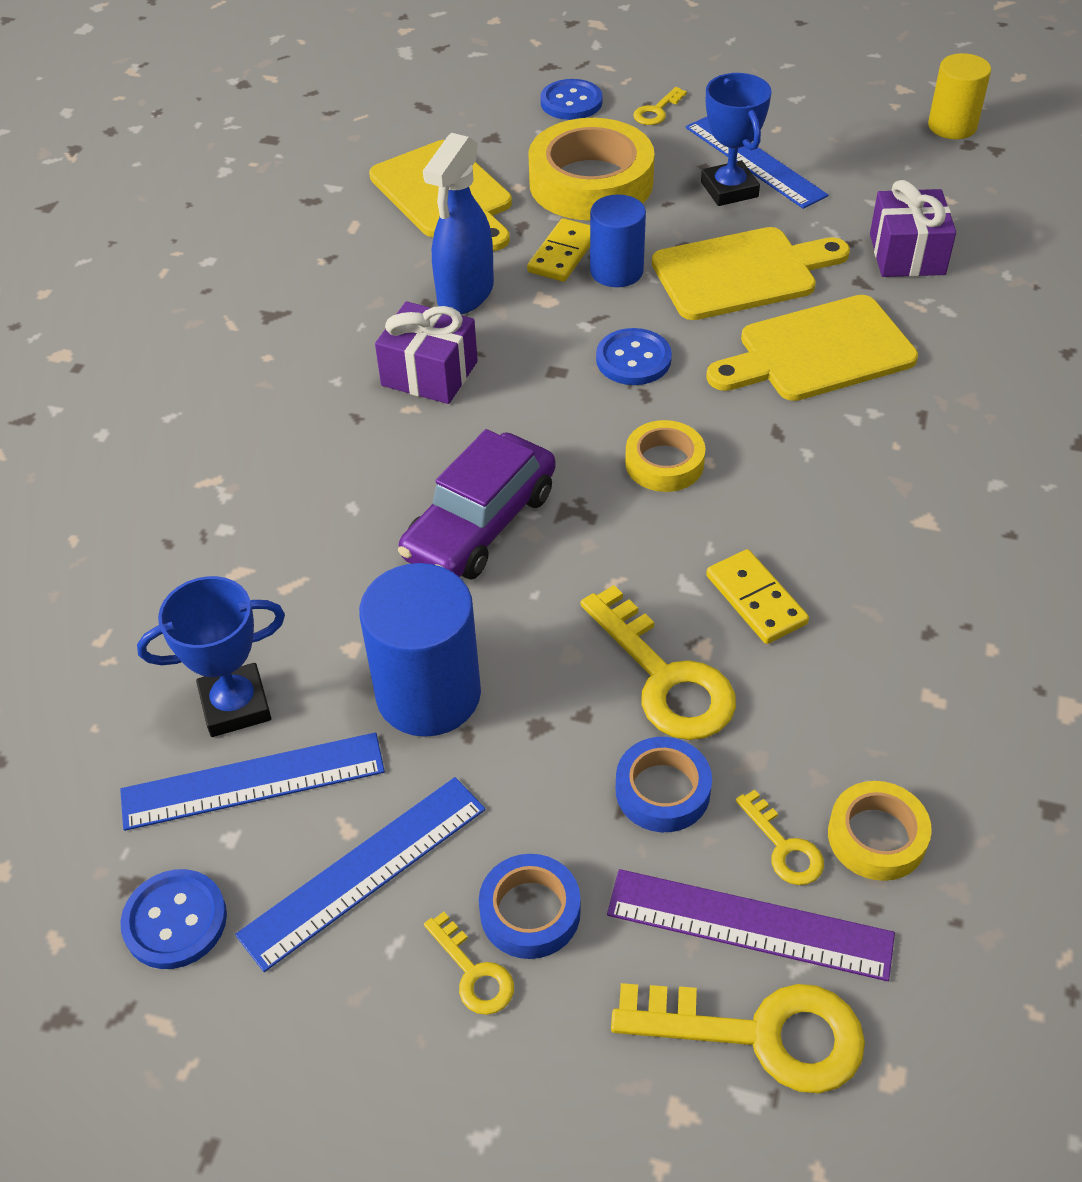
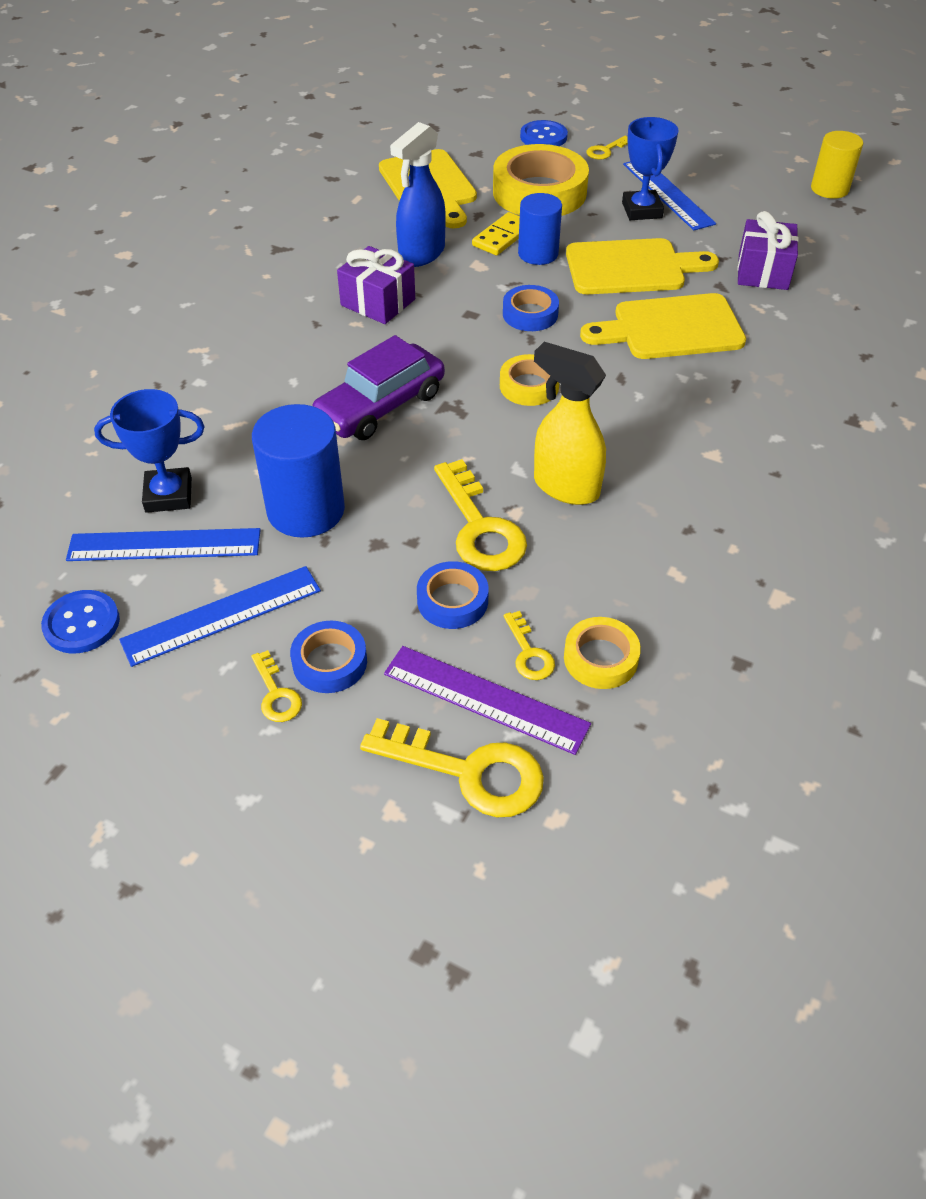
camera: 10 degrees right, 0 degrees up
(633, 359) = (530, 314): blue button -> blue tape
(755, 600) = (565, 487): yellow domino -> yellow spray bottle

